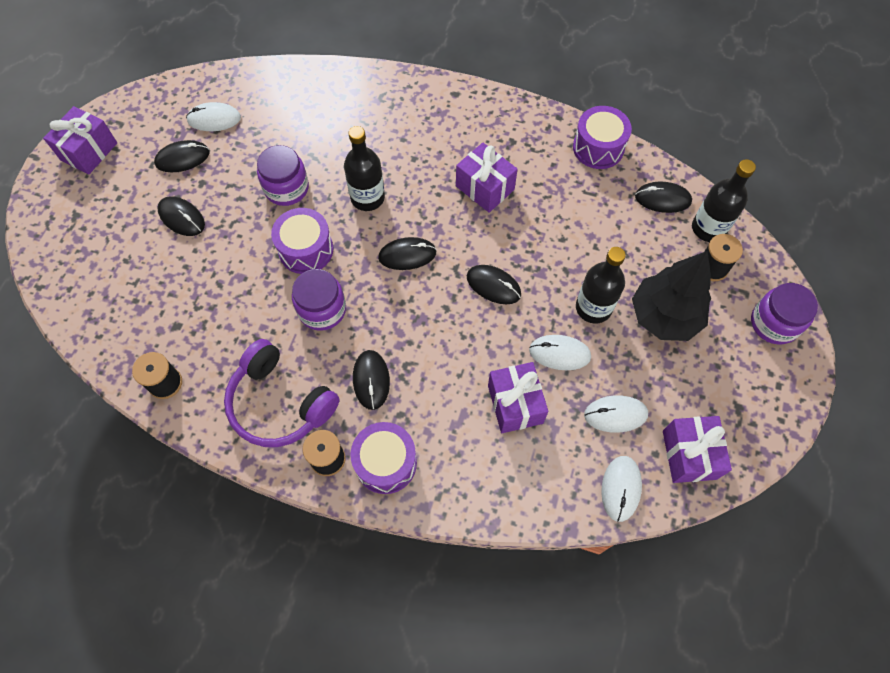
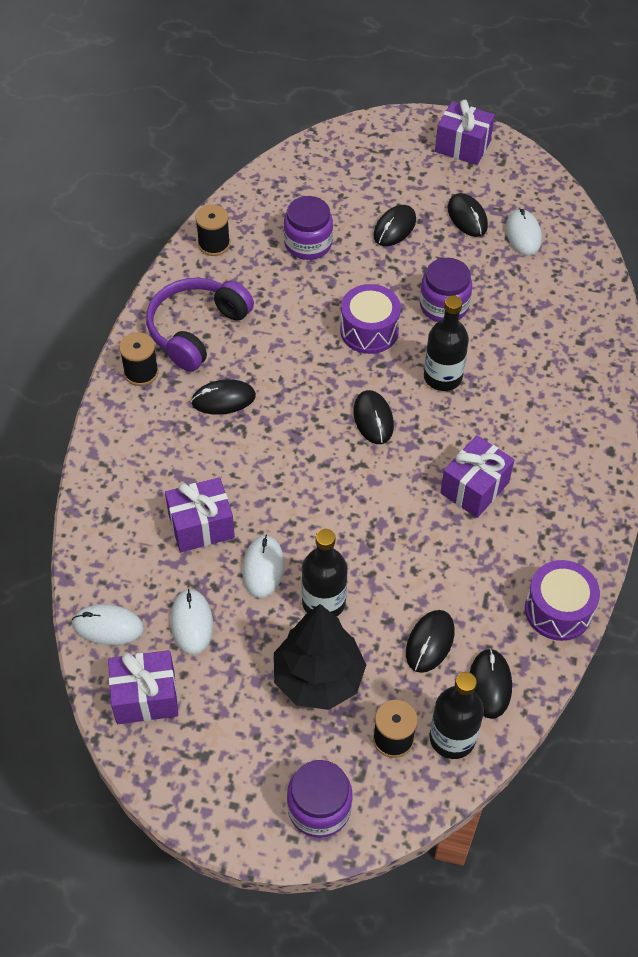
camera: 85 degrees right, 10 degrees down
(322, 309) = (300, 351): purple jar -> purple jar (308, 244)
(386, 463) = (137, 418): purple drum -> none
(493, 285) = (343, 501): black mouse -> black mouse (430, 642)

